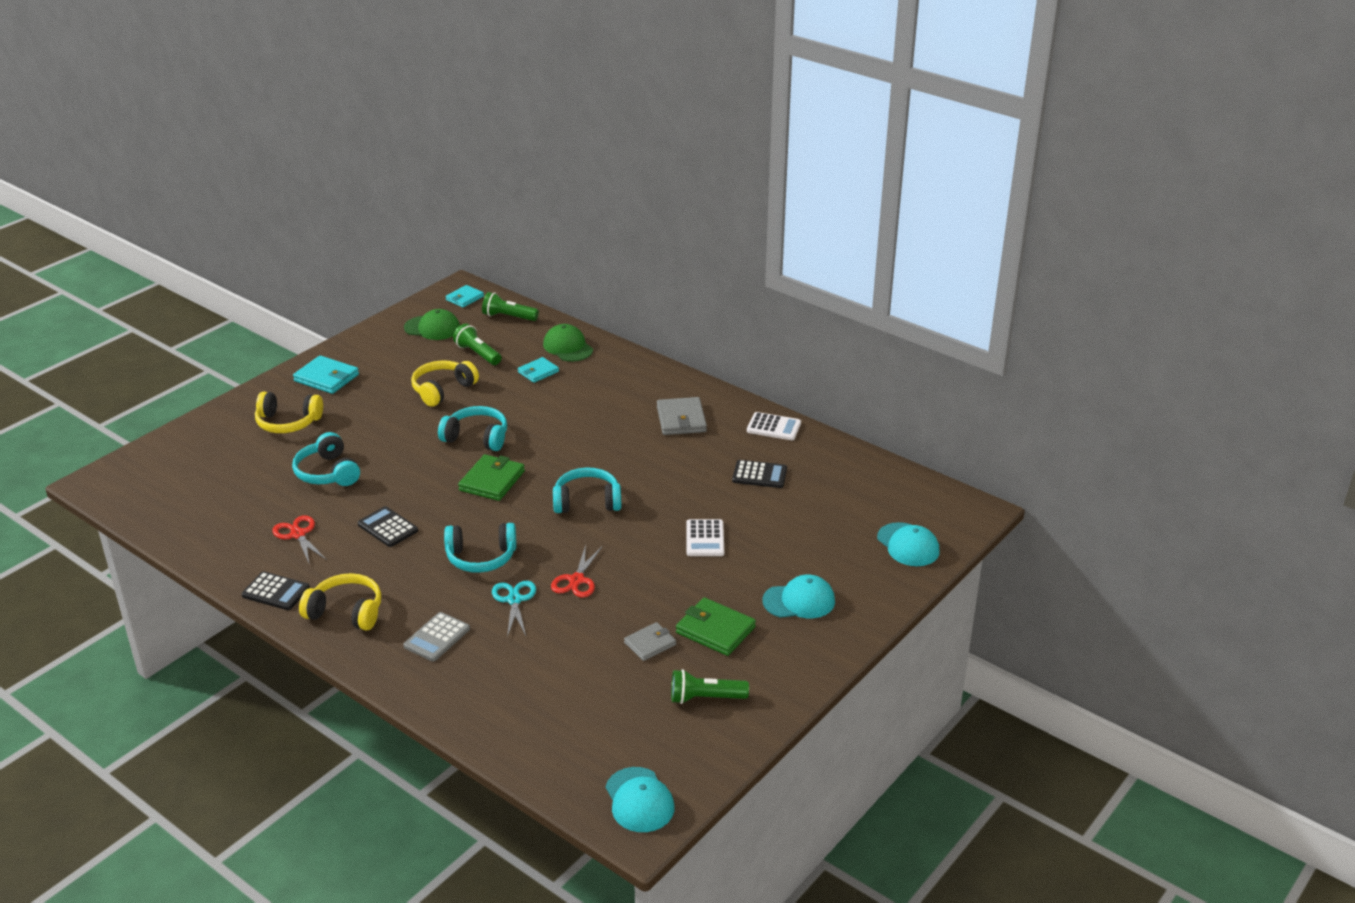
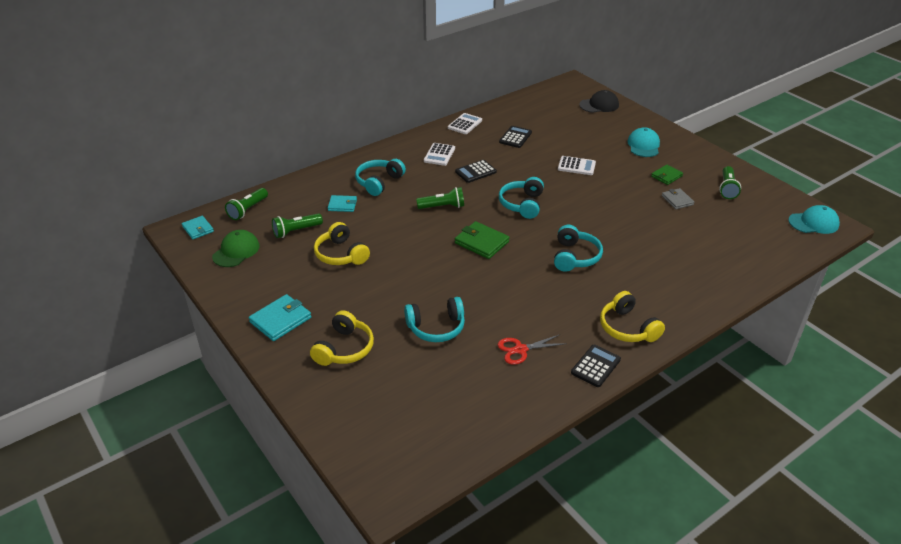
camera: 75 degrees left, 5 degrees up
(346, 612) = (627, 328): yellow headphones -> yellow headphones turned 60 degrees counterclockwise
(387, 527) = (525, 299): black calculator -> black calculator (475, 172)
(437, 637) = (662, 285): grey calculator -> none
(477, 437) = (420, 244): turquoise headphones -> turquoise headphones (379, 182)
(514, 600) = (626, 247): turquoise scissors -> none
(538, 372) = (342, 205): turquoise wallet -> turquoise wallet turned 60 degrees counterclockwise
(559, 441) = (443, 207): none -> green flashlight
(568, 347) = (315, 187): green cap -> none
(576, 580) = (609, 219): red scissors -> none
(681, 419) = (439, 155): grey wallet -> white calculator
(715, 630) = (666, 176): green wallet -> green wallet, size x0.65
(908, 545) = (599, 105): turquoise cap -> black cap

